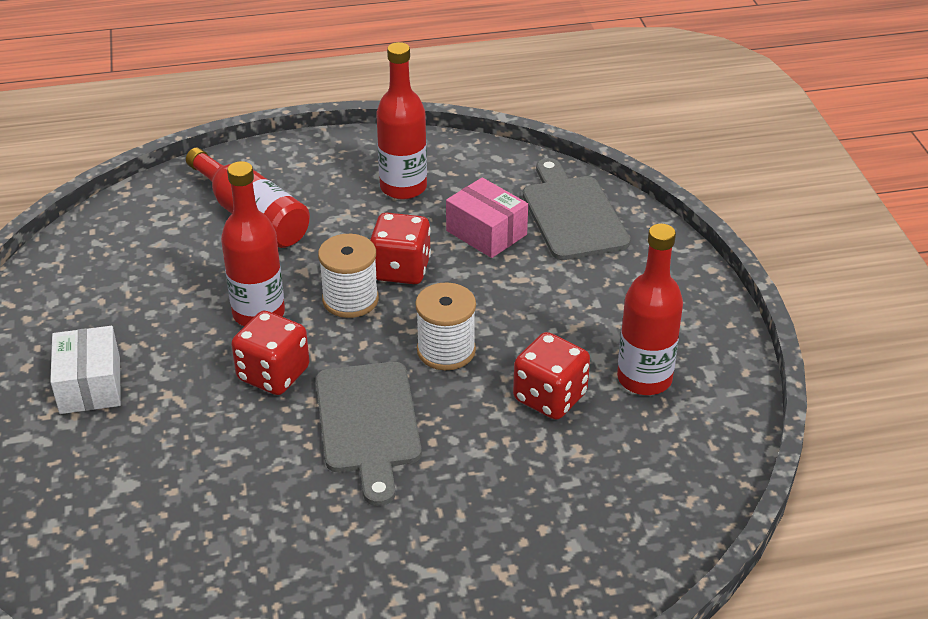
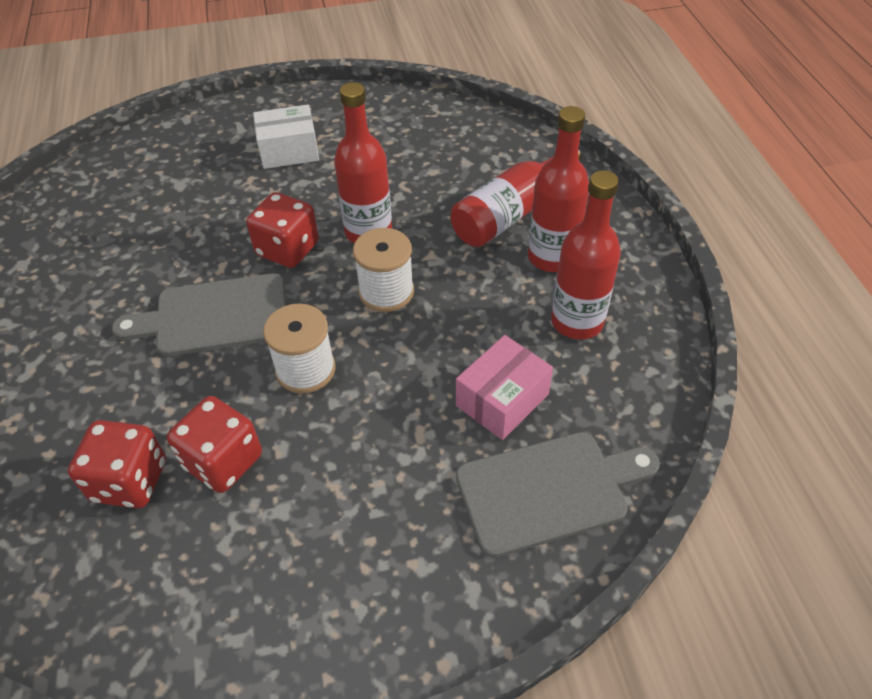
camera: 90 degrees right, 10 degrees up
(401, 269) = (433, 327): red dice -> red dice (130, 481)
(644, 379) = (237, 559): red bottle -> red bottle (552, 257)

